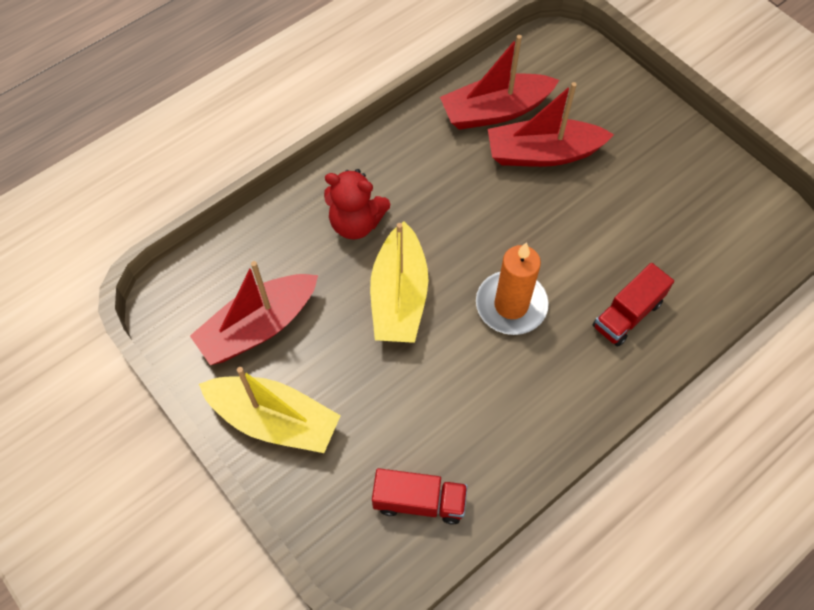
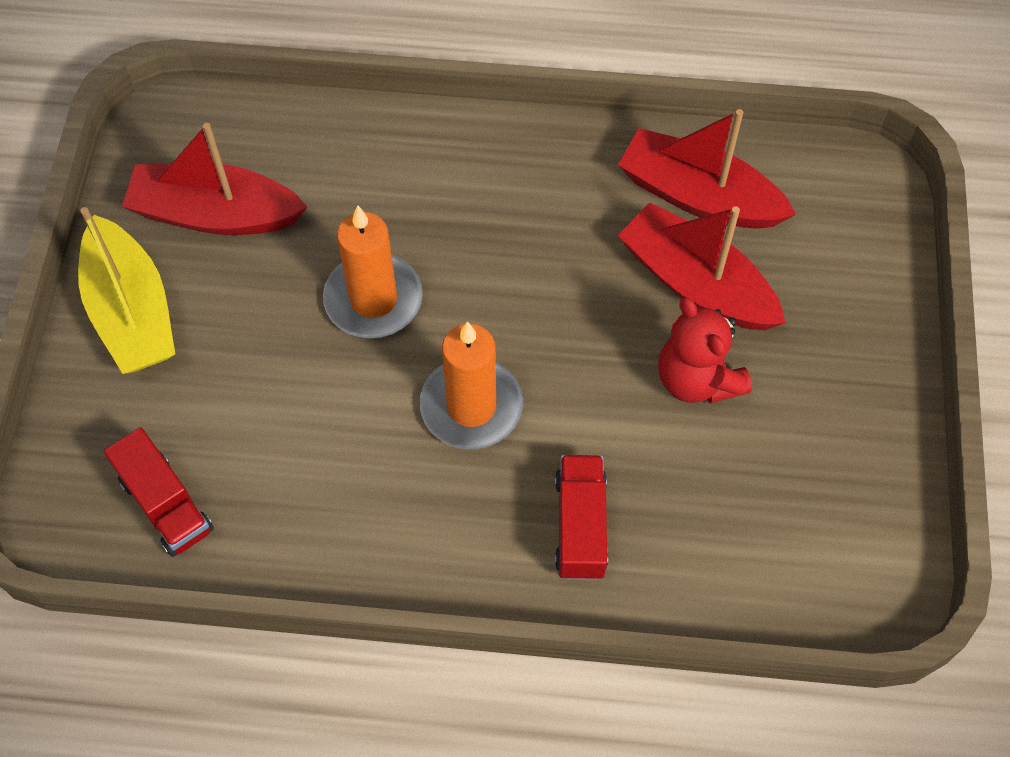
camera: 45 degrees right, 0 degrees up
(356, 223) = (417, 193): red teddy bear -> red teddy bear (697, 379)
(399, 296) = (373, 299): yellow boat -> orange candle
(627, 314) = (580, 526): red truck -> red truck turned 90 degrees clockwise

